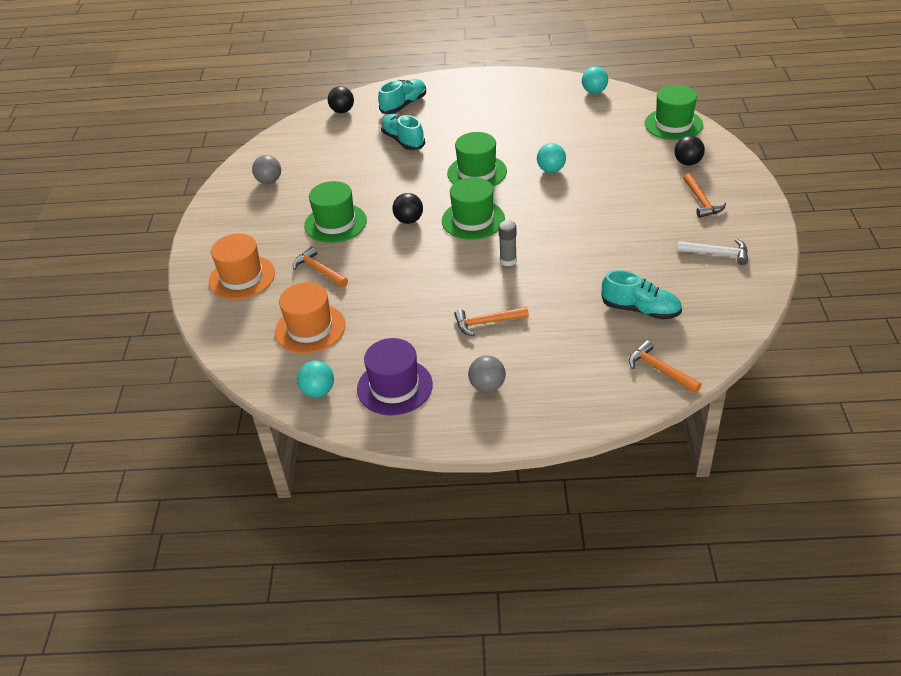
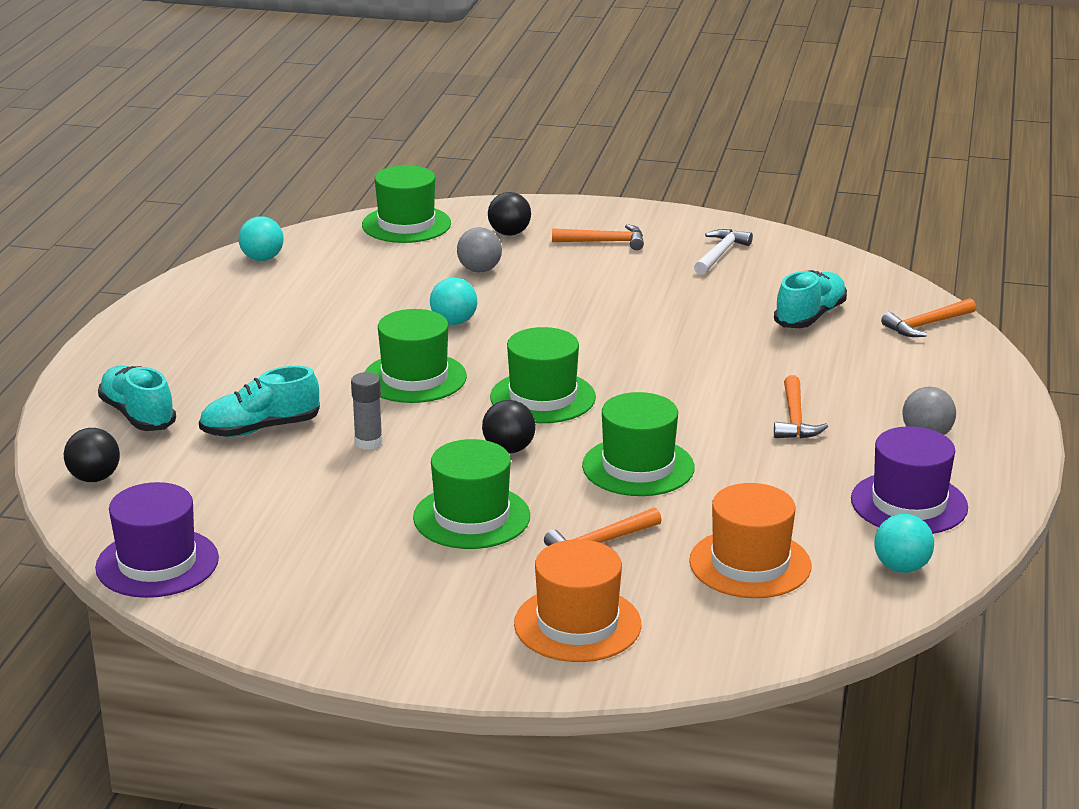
camera: 80 degrees left, 15 degrees down
(269, 181) = (281, 577): grey ball -> grey ball (479, 270)
(274, 146) = (157, 563): none -> purple hat
(405, 269) = (638, 467): none -> green hat
(508, 260) = (661, 385): grey glue stick -> grey glue stick (368, 442)

